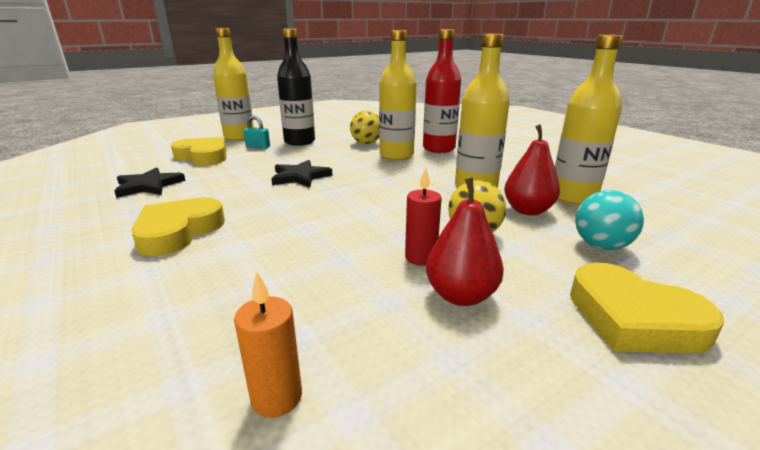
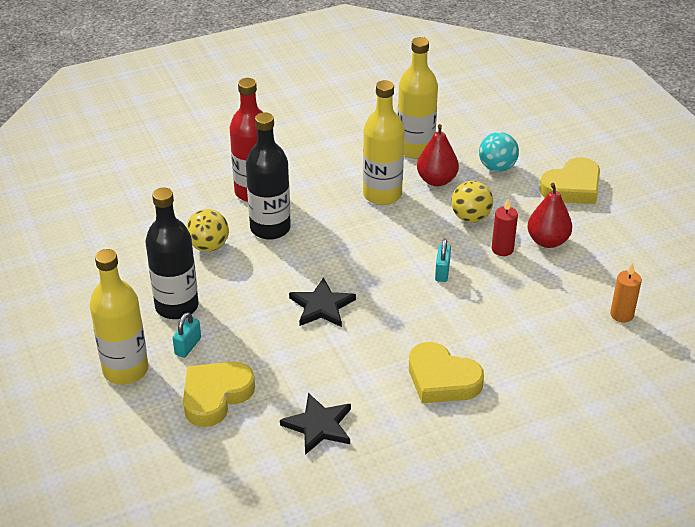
camera: 80 degrees left, 15 degrees up
(361, 222) = (442, 272): none -> turquoise padlock
(396, 156) = (270, 228): yellow bottle -> black bottle

